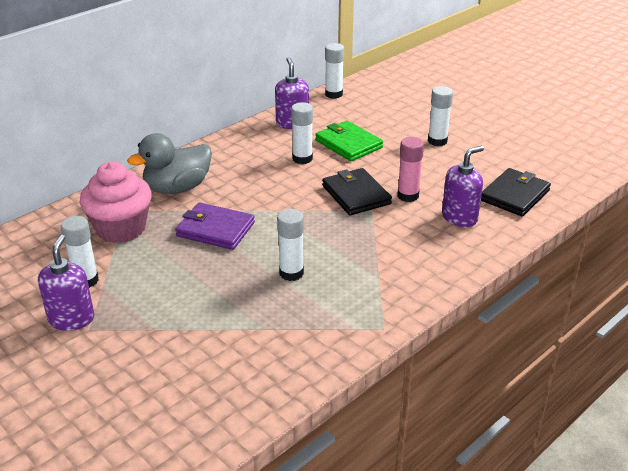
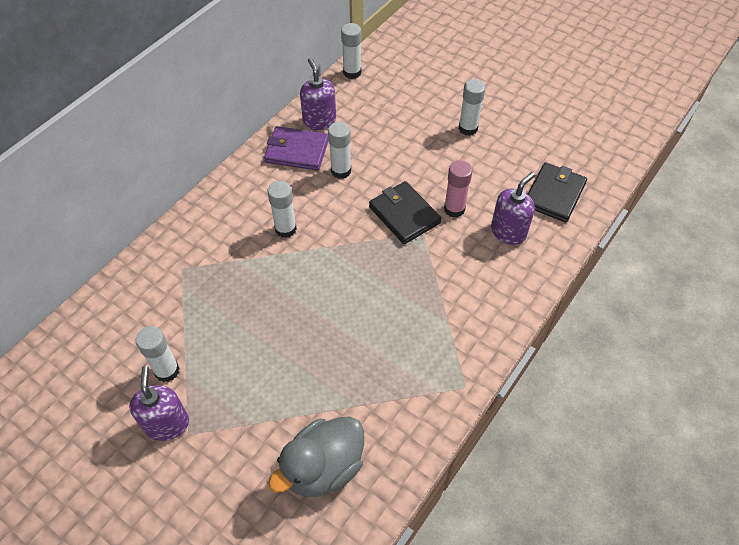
camera: 10 degrees left, 20 degrees up
(121, 228) = (183, 295): pink cupcake -> none
(177, 188) = (225, 230): grey duck -> grey duck (323, 468)
(215, 229) = (277, 282): purple wallet -> purple wallet (297, 151)
(291, 273) = (365, 330): white glue stick -> white glue stick (285, 229)
(348, 144) = (382, 144): green wallet -> none

